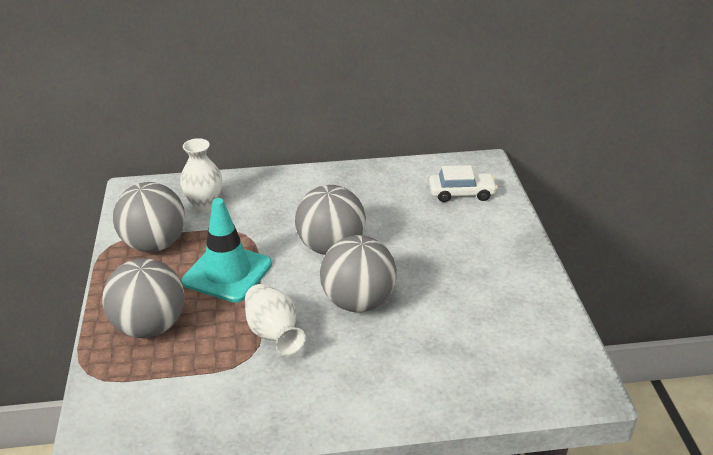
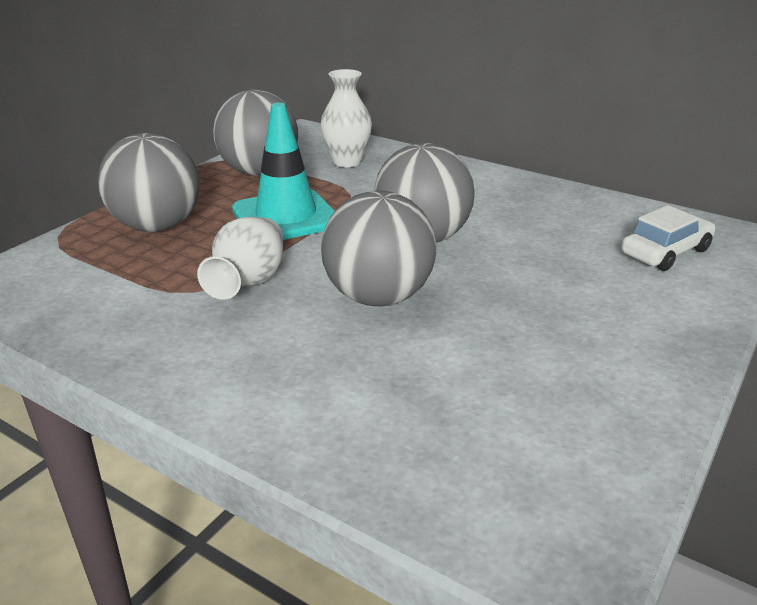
camera: 40 degrees right, 5 degrees down
(461, 193) = (665, 252): white car -> white car turned 75 degrees counterclockwise

